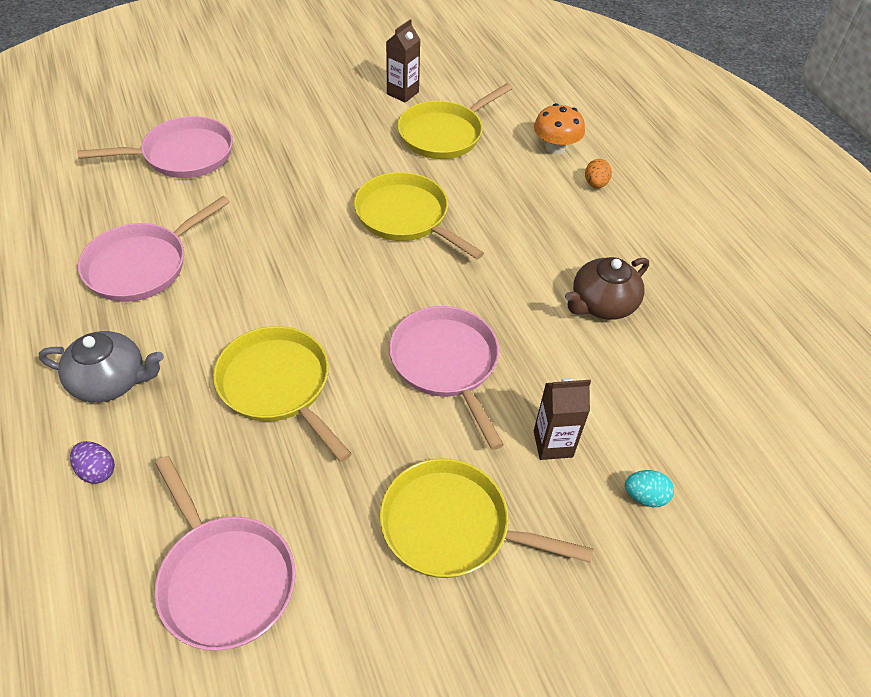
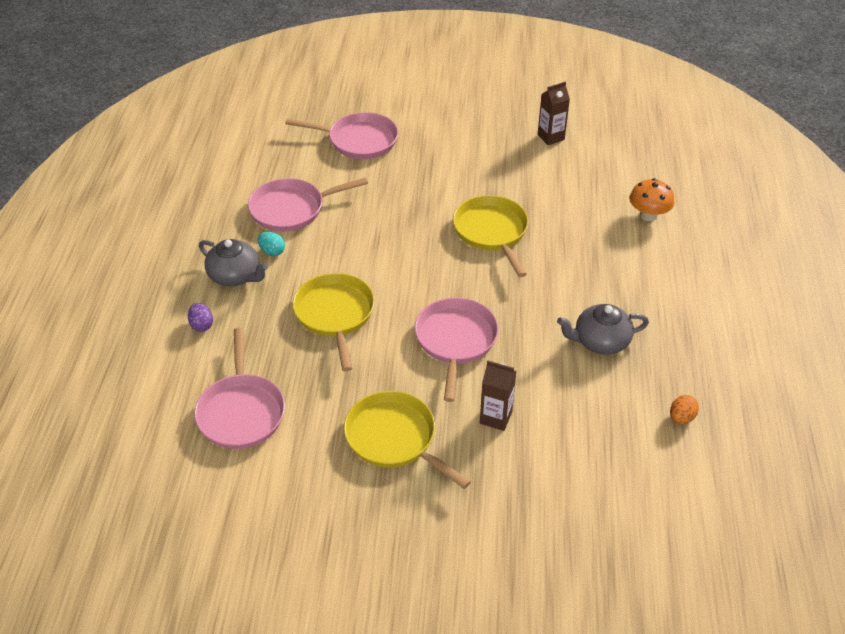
camera: 30 degrees right, 5 degrees down
(444, 134) = (563, 179): yellow pan -> none
(595, 184) = (661, 253): orange egg -> orange egg (681, 418)
(602, 304) = (600, 341): brown teapot -> grey teapot
(645, 496) = (538, 474): turquoise egg -> turquoise egg (272, 251)

